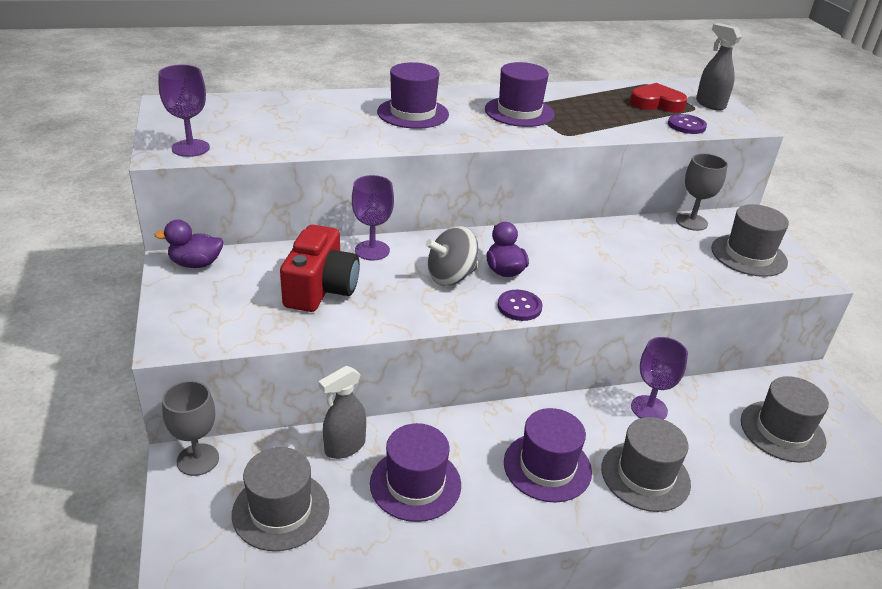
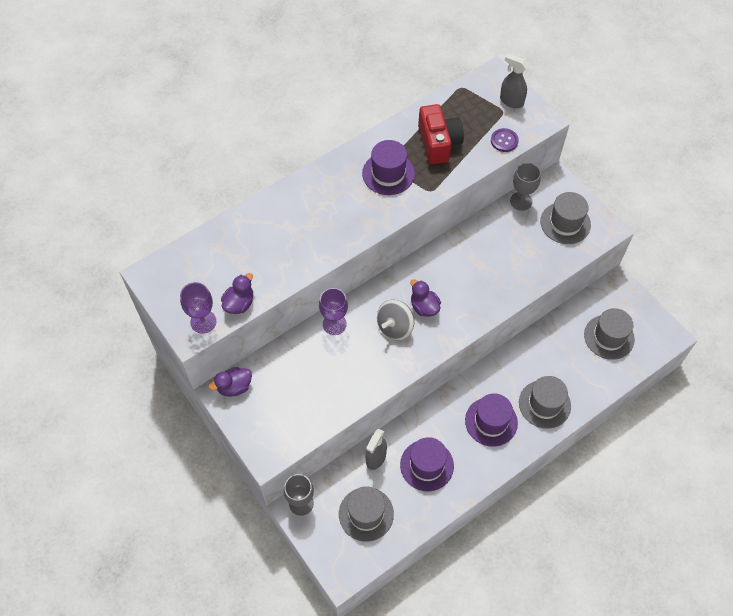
camera: 20 degrees left, 25 degrees up
(249, 148) = (239, 303): none -> purple duck
(320, 289) = (324, 374): red camera -> red camera (438, 143)
(413, 113) = (319, 209): purple hat -> none
(519, 307) = (447, 337): purple button -> none
(649, 409) = (531, 352): purple goblet -> none
(656, 103) = (475, 117): red heart -> none

